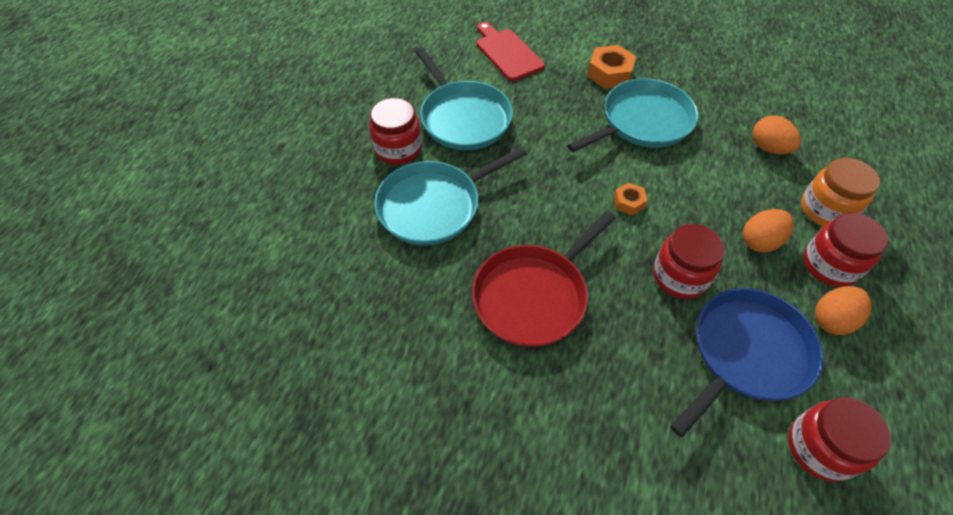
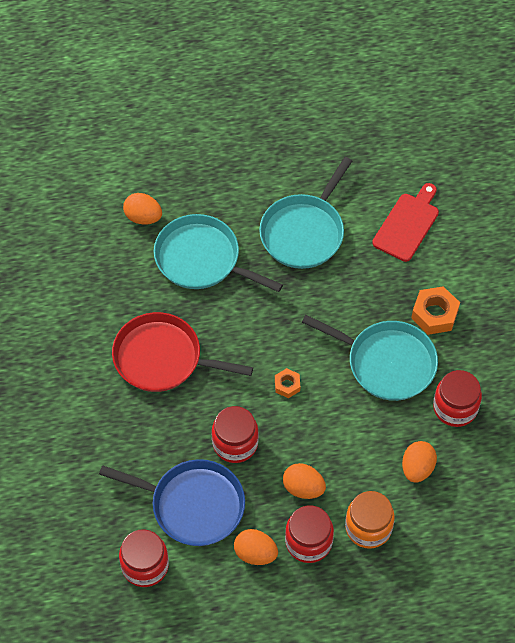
camera: 60 degrees right, 5 degrees up
(343, 233) = (143, 217): none -> orange egg
(398, 149) = (241, 206): red jar -> red jar (455, 408)

